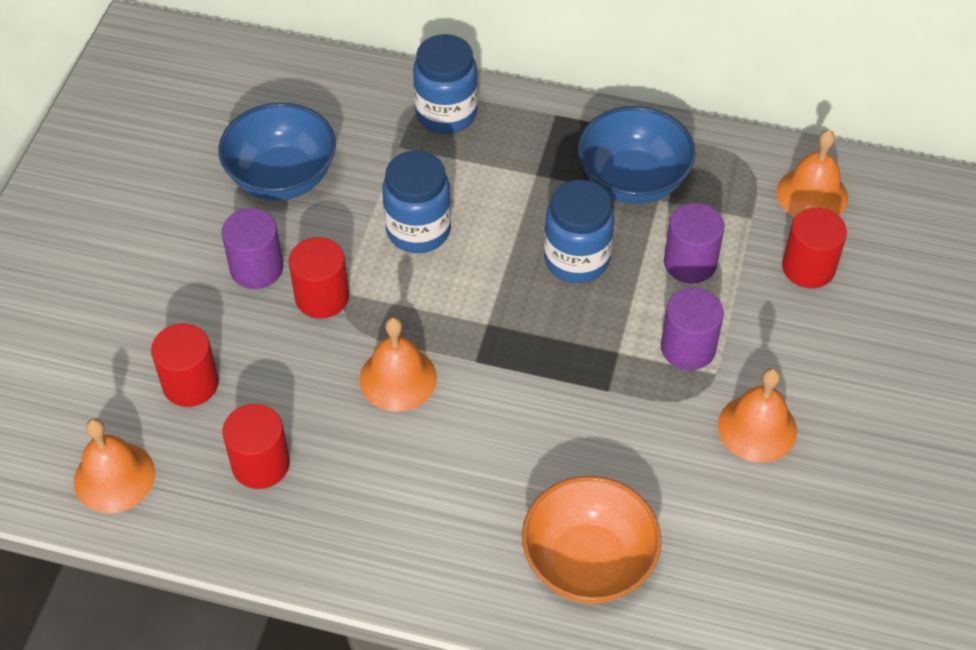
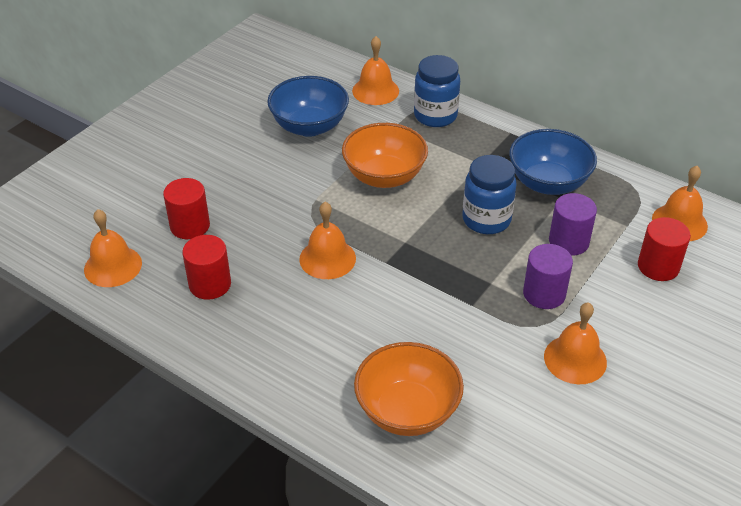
camera: 20 degrees right, 10 degrees down
(256, 268) = (267, 172): purple cylinder -> none
(322, 297) = (300, 198): red cylinder -> none
(348, 93) = (375, 91): none -> orange bell
(418, 230) = (384, 176): blue jar -> orange bowl

